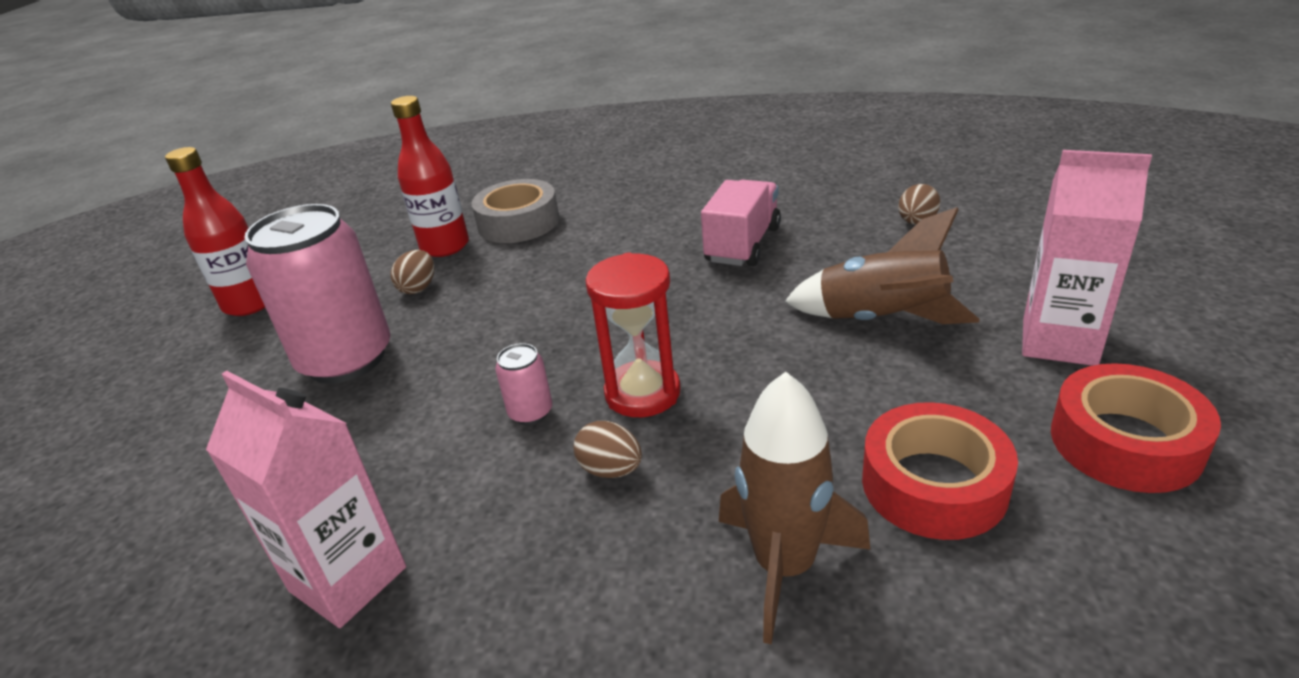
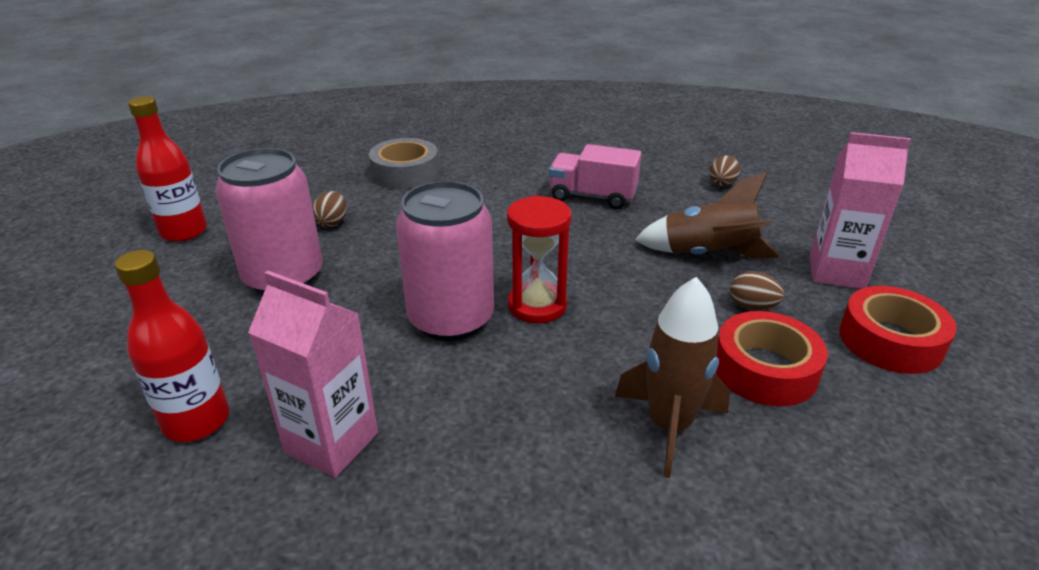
camera: 10 degrees left, 0 degrees up
(445, 246) = (346, 190): red bottle -> red bottle (196, 421)
(530, 412) = (451, 319): pink can -> pink can, size x2.39
(611, 470) = (524, 361): brown egg -> brown egg (752, 307)
(743, 244) = (592, 196): pink truck -> pink truck turned 90 degrees counterclockwise

